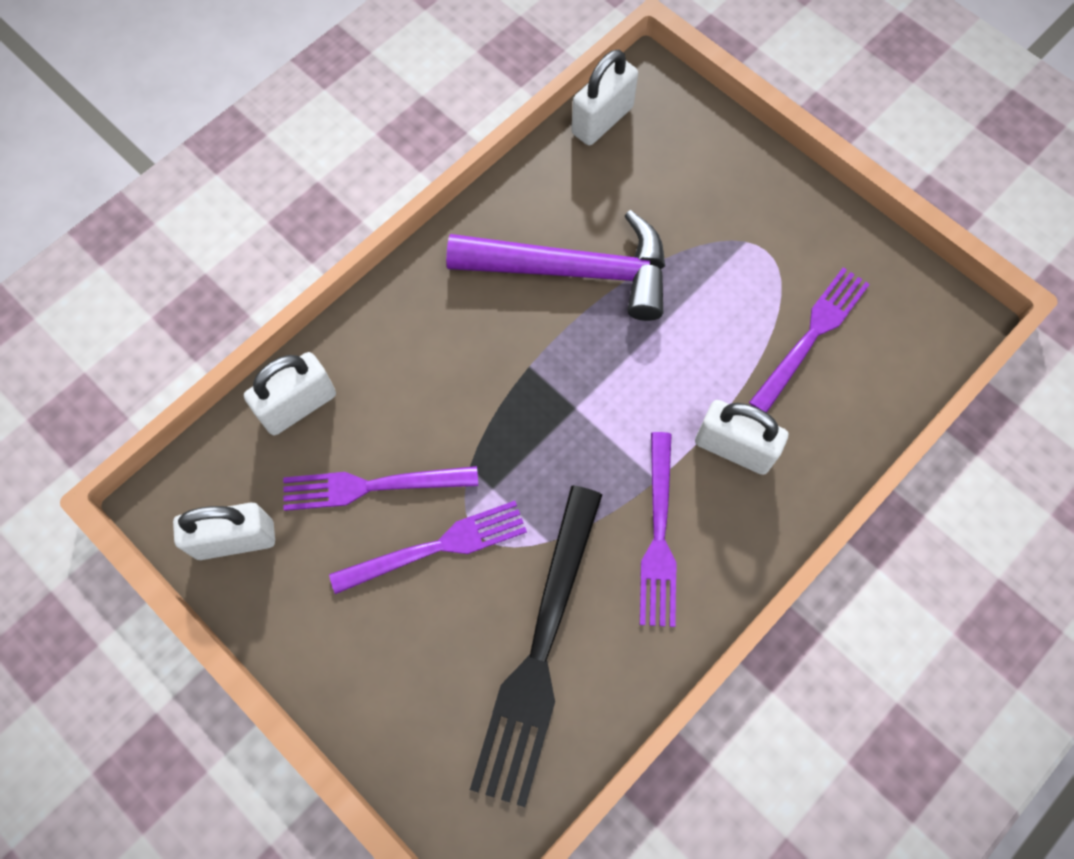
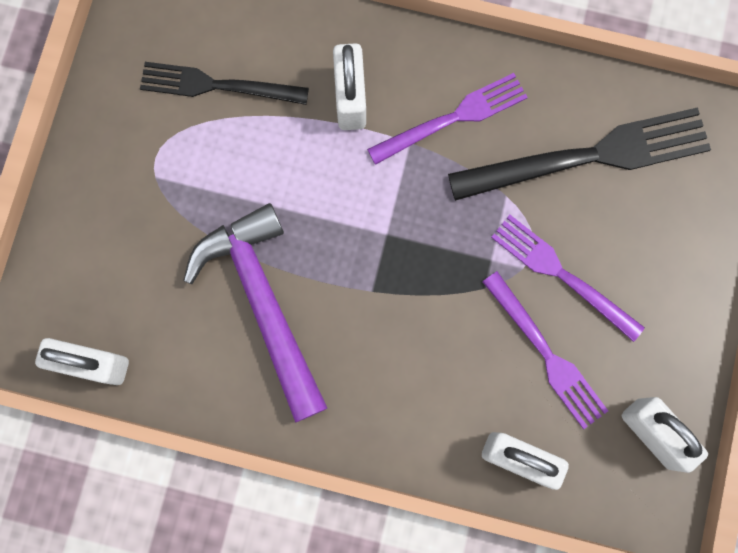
camera: 120 degrees left, 10 degrees up
(812, 334) = (216, 85): purple fork -> black fork

